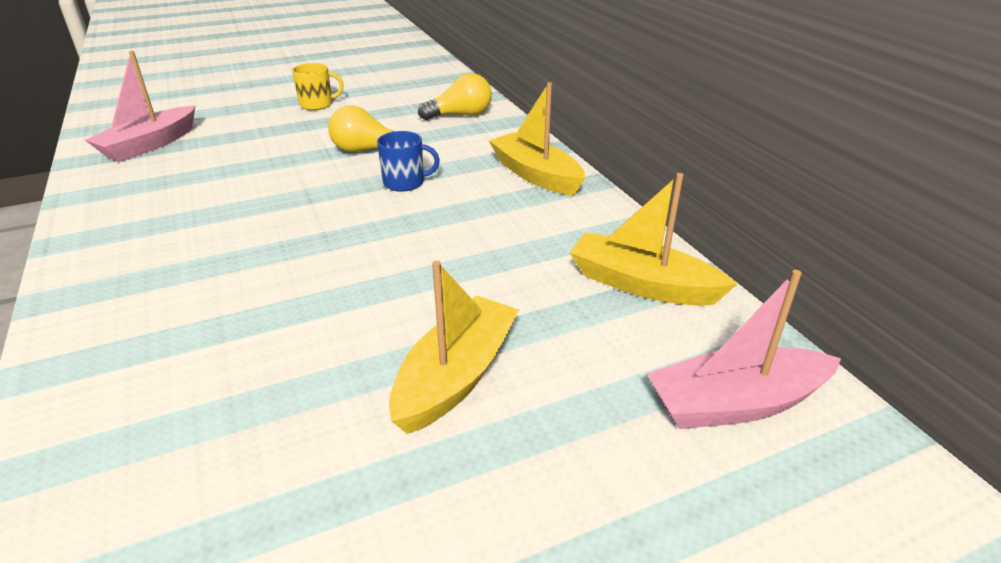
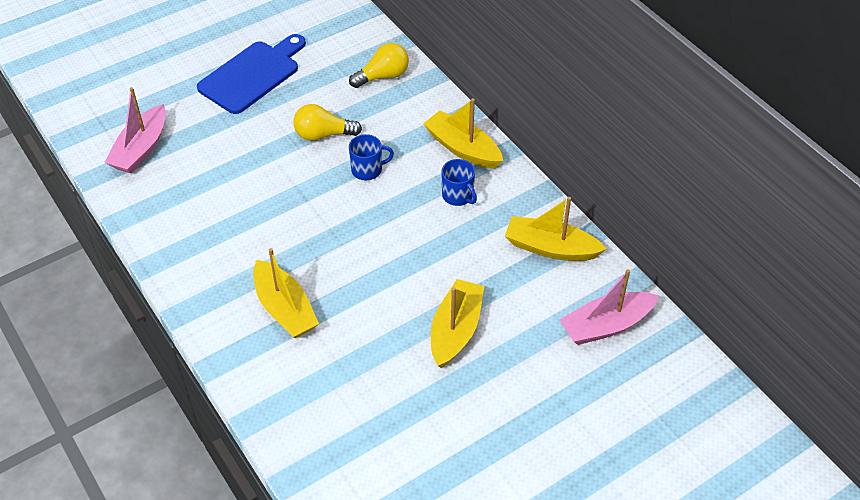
camera: 10 degrees left, 15 degrees up
(197, 313) = (285, 309): none -> yellow boat
(317, 104) = (252, 75): yellow mug -> blue cutting board
(515, 216) = (458, 196): none -> blue mug

